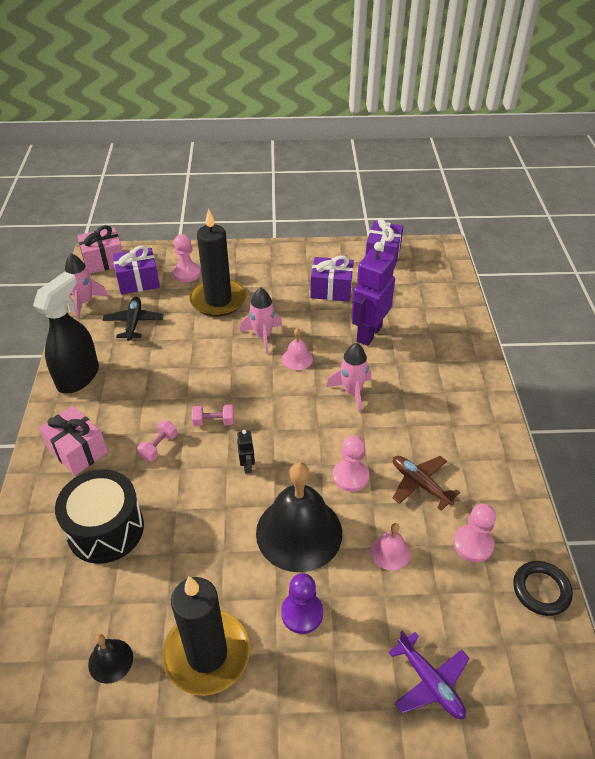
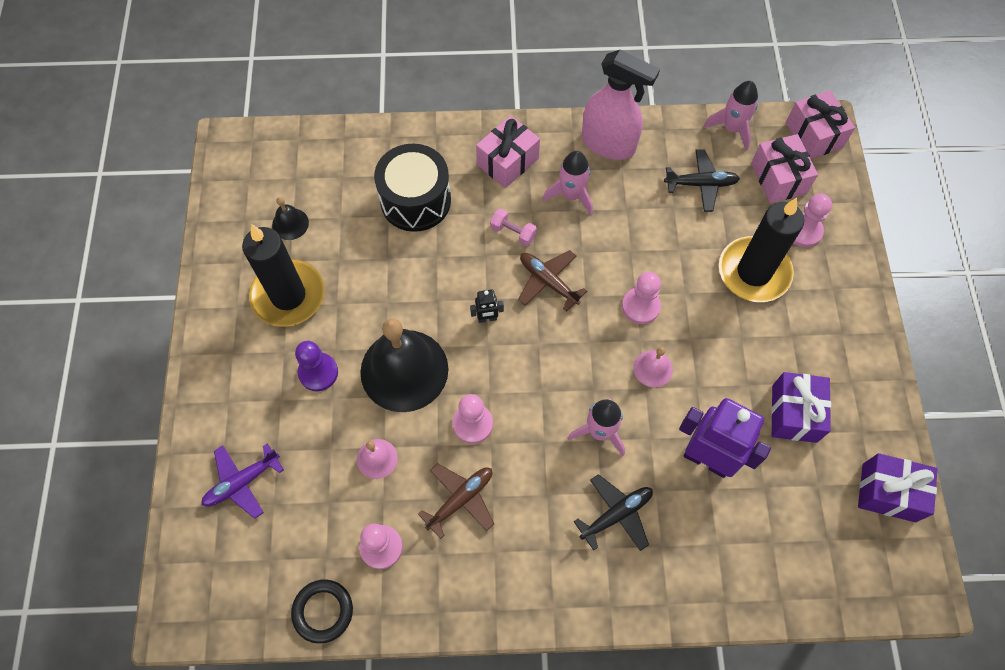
camera: 90 degrees right, 20 degrees up
(78, 377) = (608, 144): black spray bottle -> pink spray bottle
(138, 281) = (778, 178): purple gift -> pink gift
(214, 422) = (548, 282): pink dumbbell -> brown plane
(242, 363) = (640, 306): none -> pink pawn
(263, 336) = (690, 327): pink rocket -> pink rocket (571, 195)
(417, 384) = (616, 514): none -> black plane

